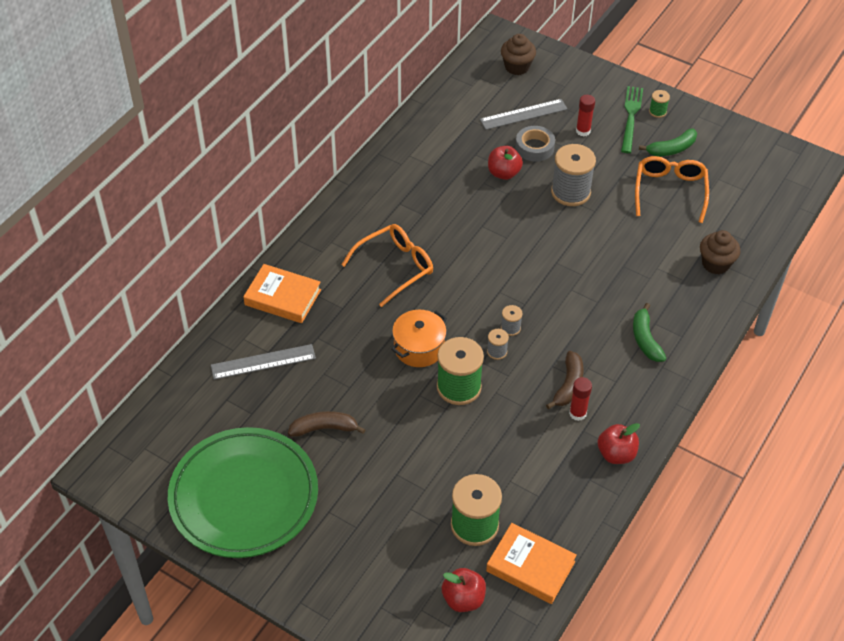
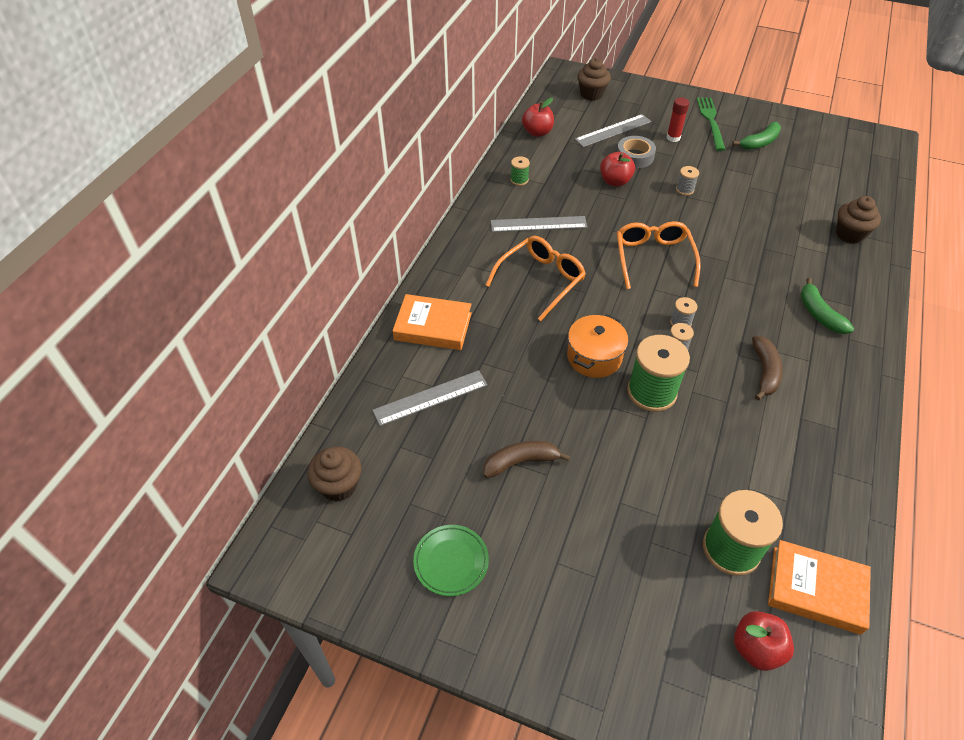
camera: 10 degrees left, 0 degrees up
(168, 423) = (339, 485): none -> brown cupcake
(244, 496) = (451, 561): green plate -> green plate, size x0.41
(412, 209) = (538, 224): none -> grey ruler
(570, 192) = (684, 189): grey spool -> grey spool, size x0.47
(577, 413) = (787, 400): red glue stick -> none
(616, 454) = (847, 438): red apple -> red apple (537, 132)
(657, 111) = (732, 114): green spool -> green spool (519, 180)
(670, 191) = (775, 177): orange glasses -> orange glasses (653, 258)

